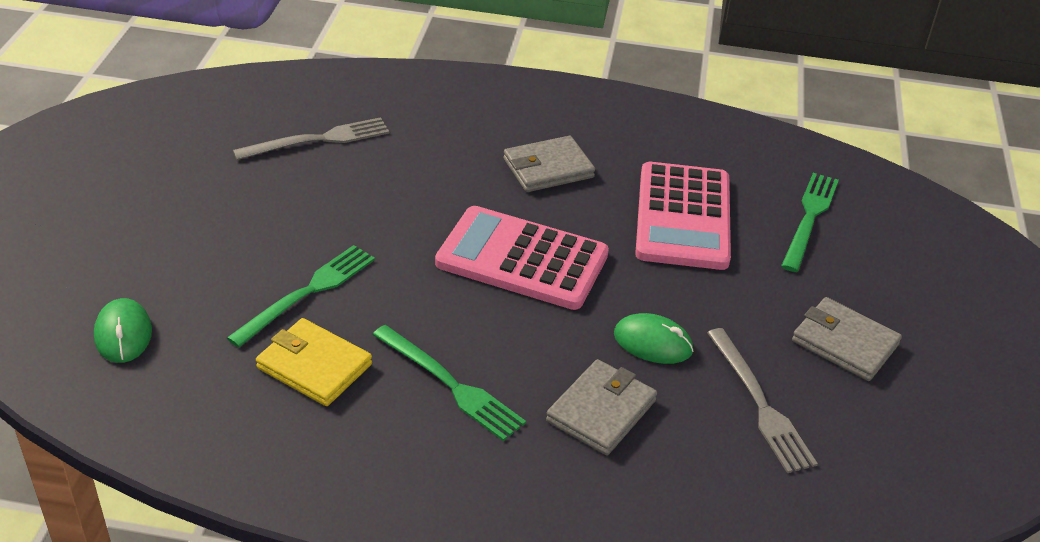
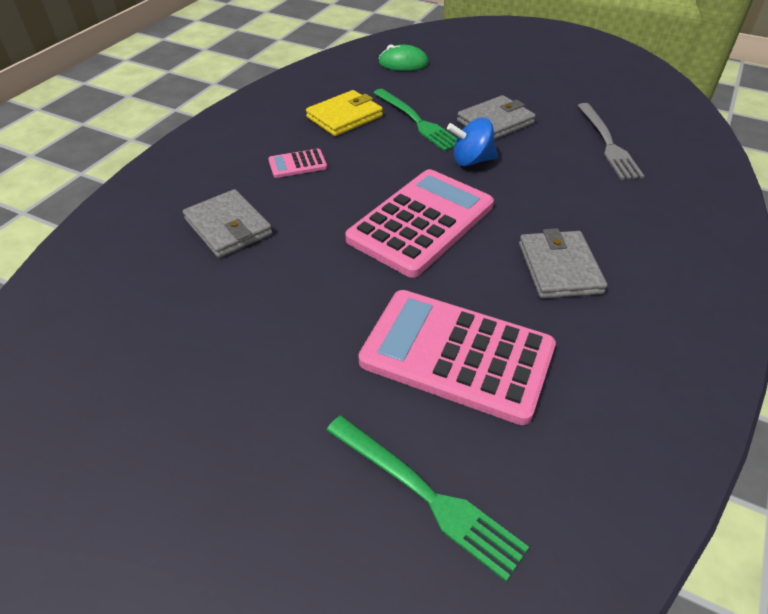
camera: 110 degrees right, 5 degrees up
(389, 236) = (471, 161): none -> blue spinning top
(450, 385) = (297, 164): green fork -> pink calculator
(653, 343) = (282, 276): green mouse -> none
(759, 404) = (171, 324): grey fork -> none
(844, 343) = (199, 430): grey wallet -> grey wallet (495, 122)

